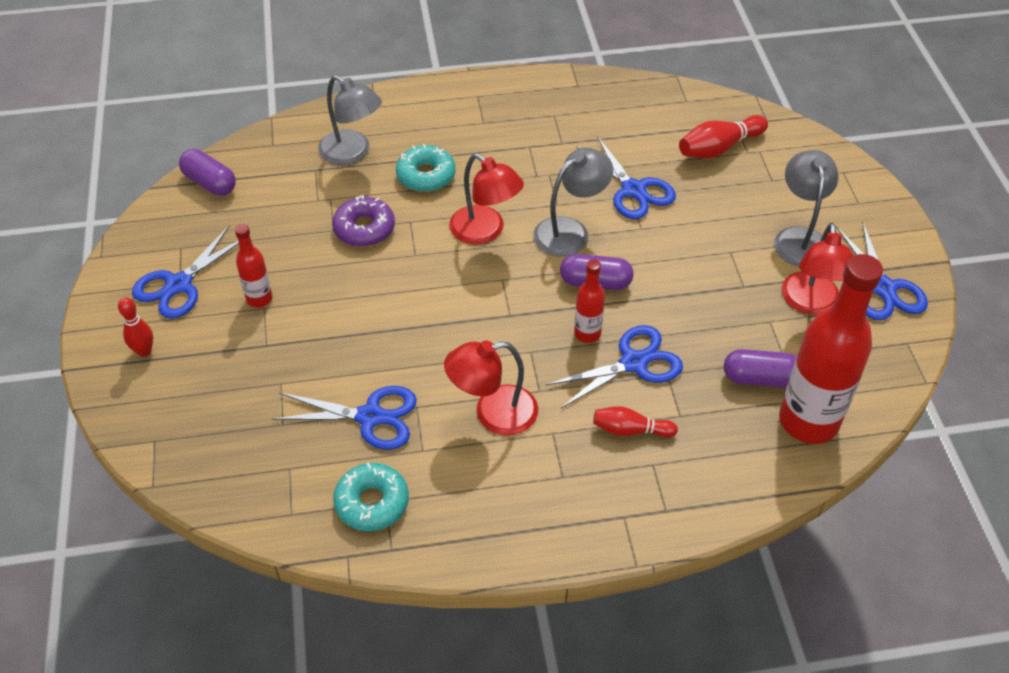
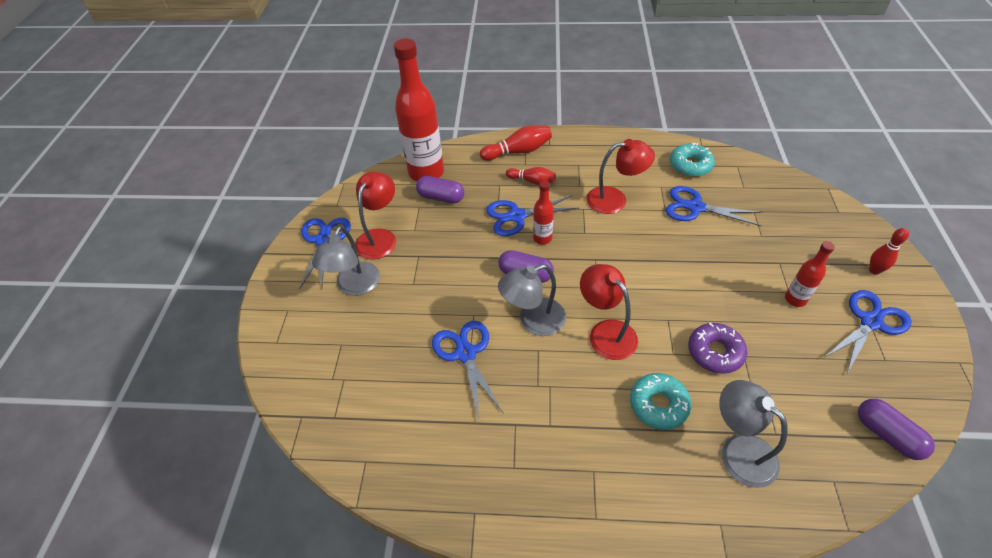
camera: 165 degrees left, 0 degrees up
(719, 148) = (367, 388): red bowling pin -> red bowling pin (518, 151)

